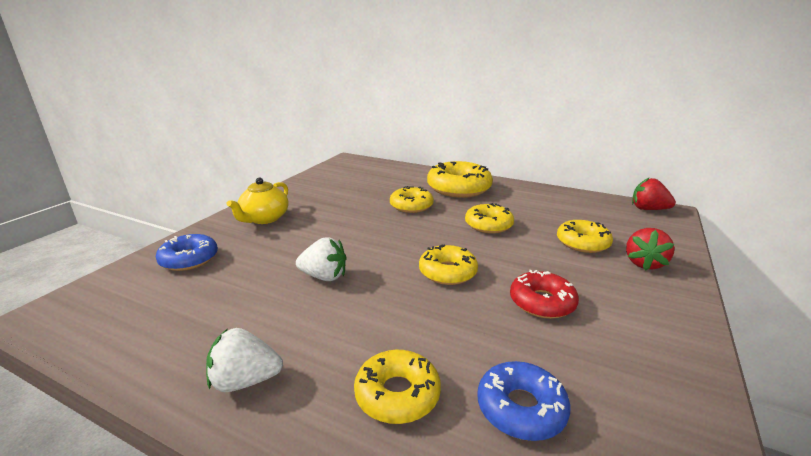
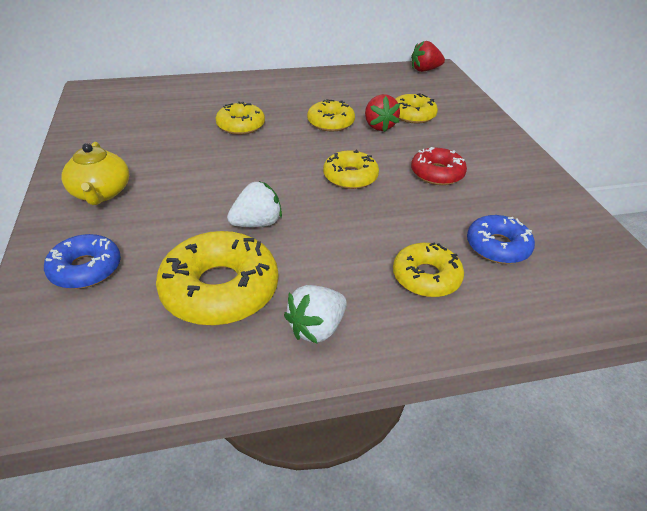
camera: 40 degrees left, 15 degrees up
(459, 188) = (261, 92): yellow donut -> yellow donut (220, 289)
(644, 263) = (464, 118): red strawberry -> red strawberry (379, 126)

